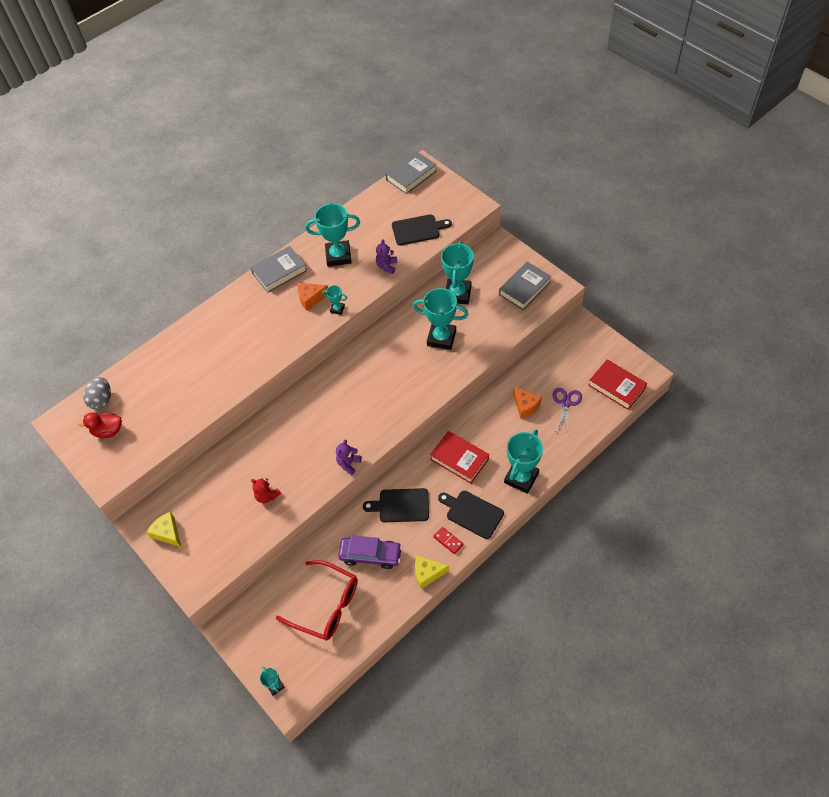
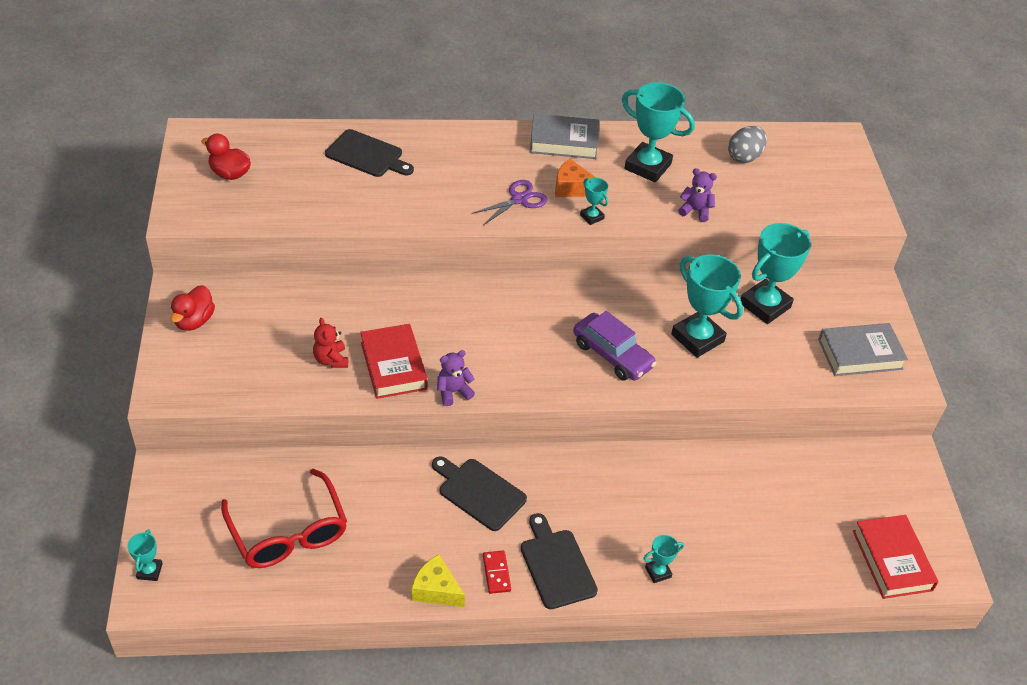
camera: 30 degrees right, 10 degrees down
(102, 400) = (254, 142): grey egg -> grey egg (744, 157)
(167, 533) = (194, 321): yellow cheese -> red duck
(371, 555) = (391, 518): purple car -> purple car (612, 355)
(387, 266) = (695, 211): purple teddy bear -> purple teddy bear turned 60 degrees clockwise
(411, 175) = (819, 139): grey book -> none
(418, 230) = (772, 197): black cutting board -> black cutting board (367, 155)
(459, 459) = (599, 494): red book -> red book (393, 366)
(521, 478) = (658, 572): turquoise trophy -> turquoise trophy, size x0.47
(525, 406) = (743, 495): orange cheese -> none
(566, 403) = (801, 530): purple scissors -> purple scissors (519, 199)

